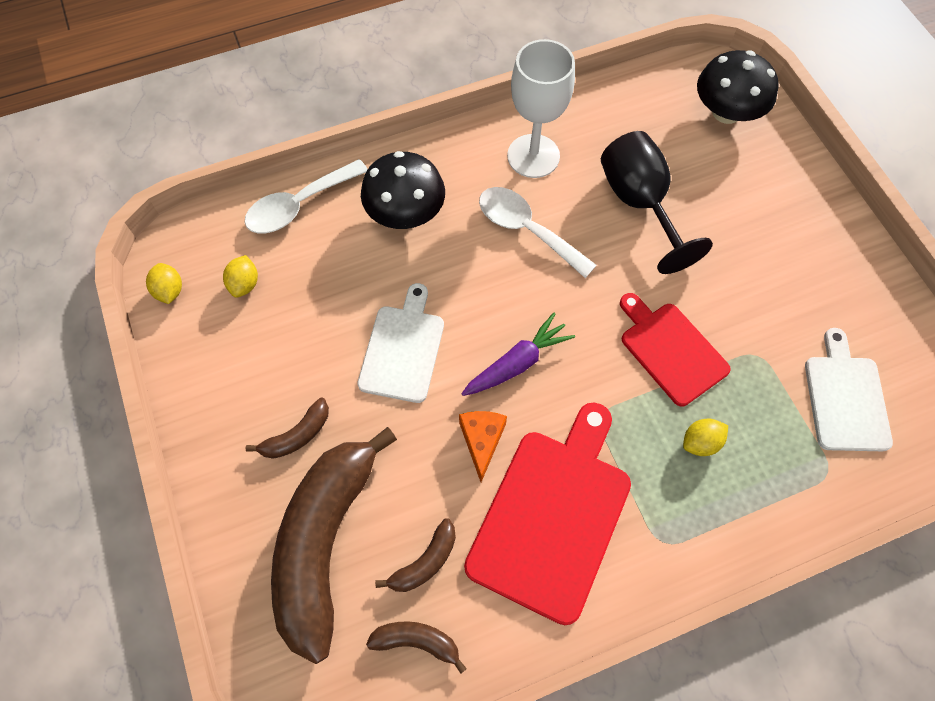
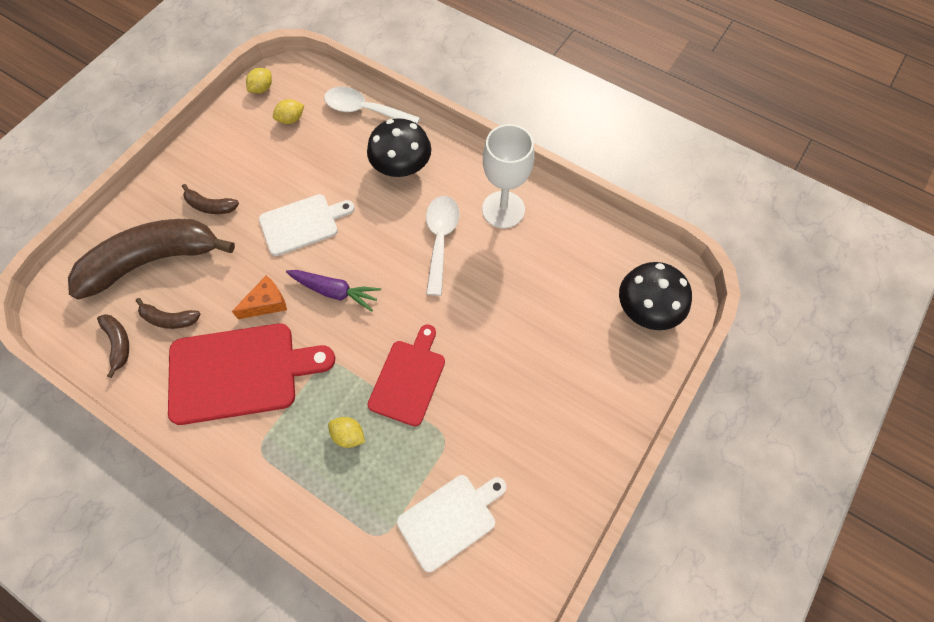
camera: 55 degrees right, 0 degrees up
(639, 203) = (515, 295): black goblet -> none

